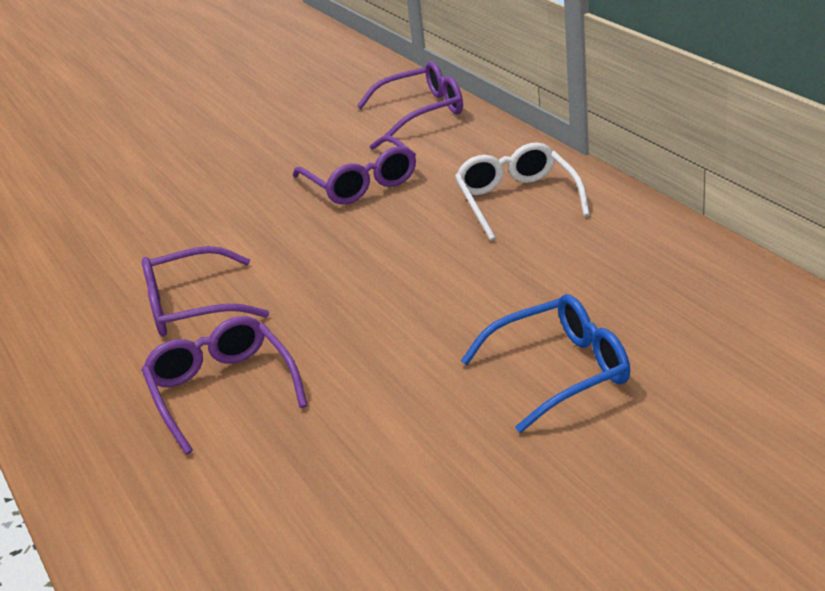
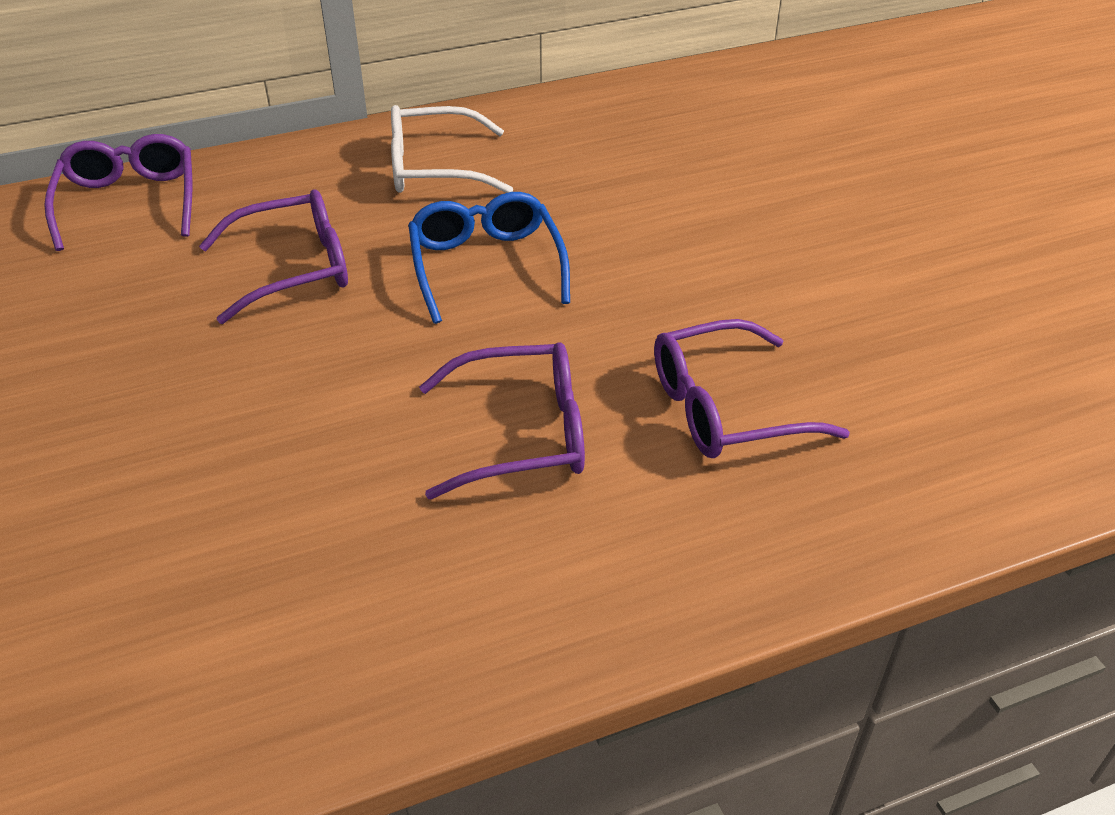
camera: 85 degrees left, 10 degrees up
(192, 307) = (521, 434): purple glasses -> purple glasses turned 90 degrees counterclockwise
(560, 372) = (763, 189): blue glasses -> blue glasses (486, 266)

